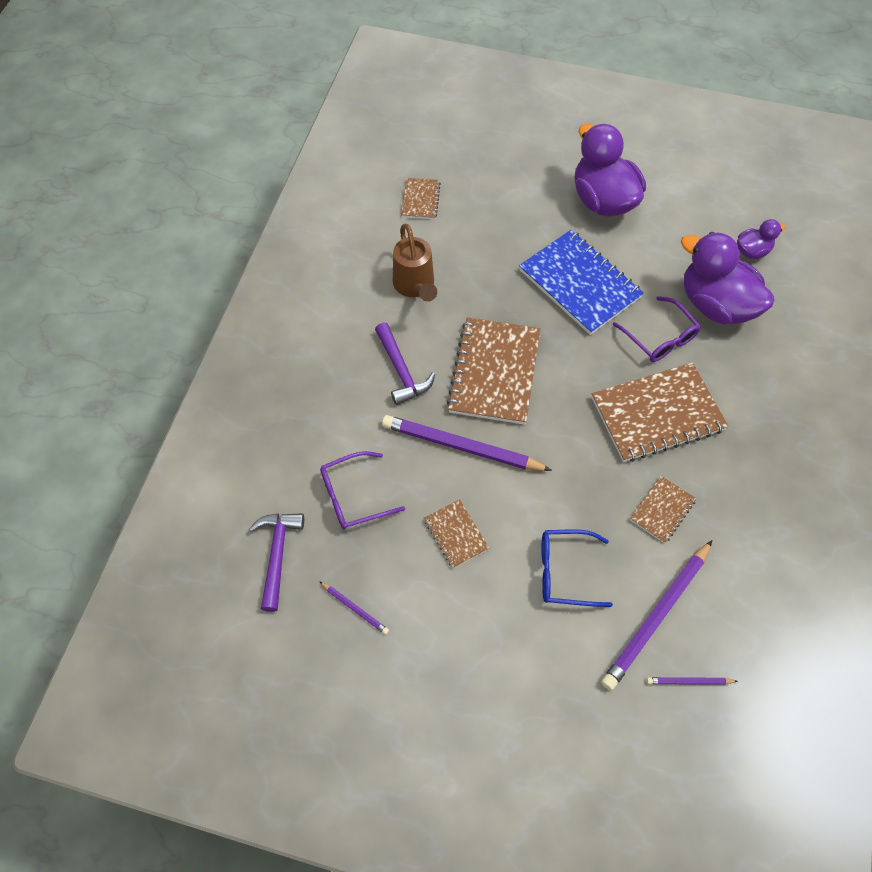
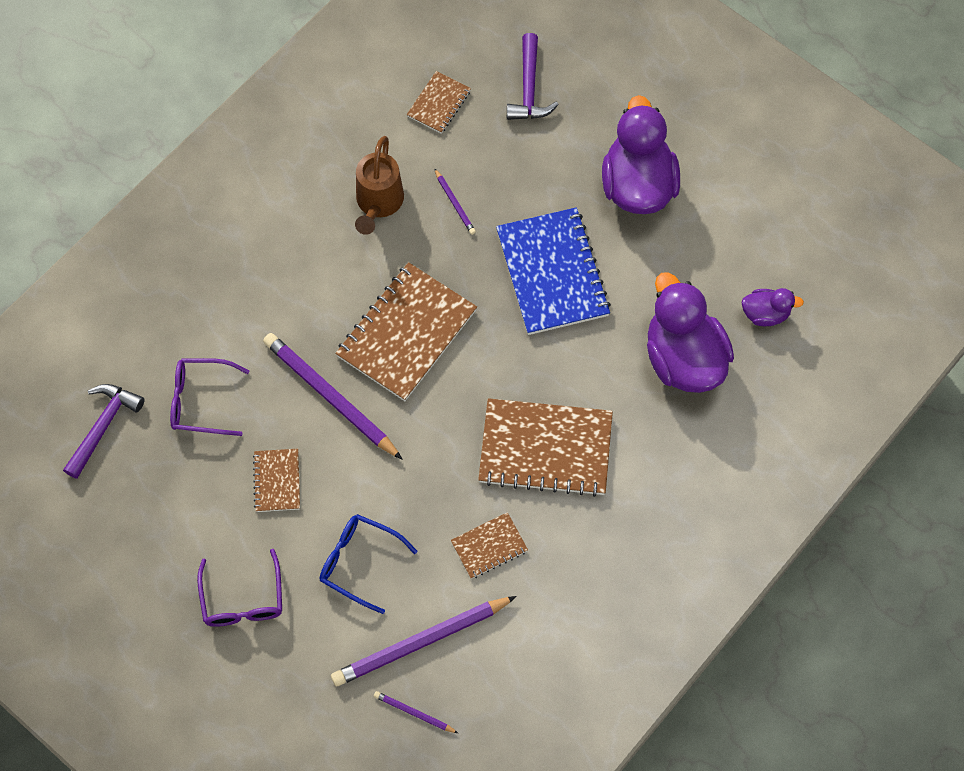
camera: 25 degrees right, 5 degrees up
(355, 608) = (148, 508): purple pencil -> purple pencil (455, 203)
(401, 371) = (314, 292): purple hammer -> purple hammer (529, 88)
(659, 337) = (600, 368): purple glasses -> purple glasses (242, 599)

